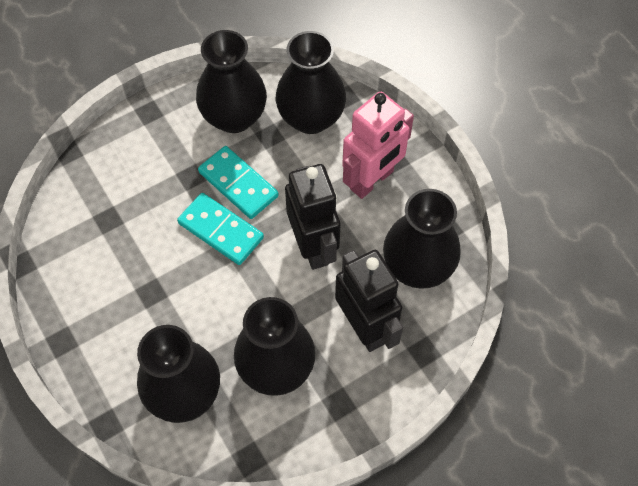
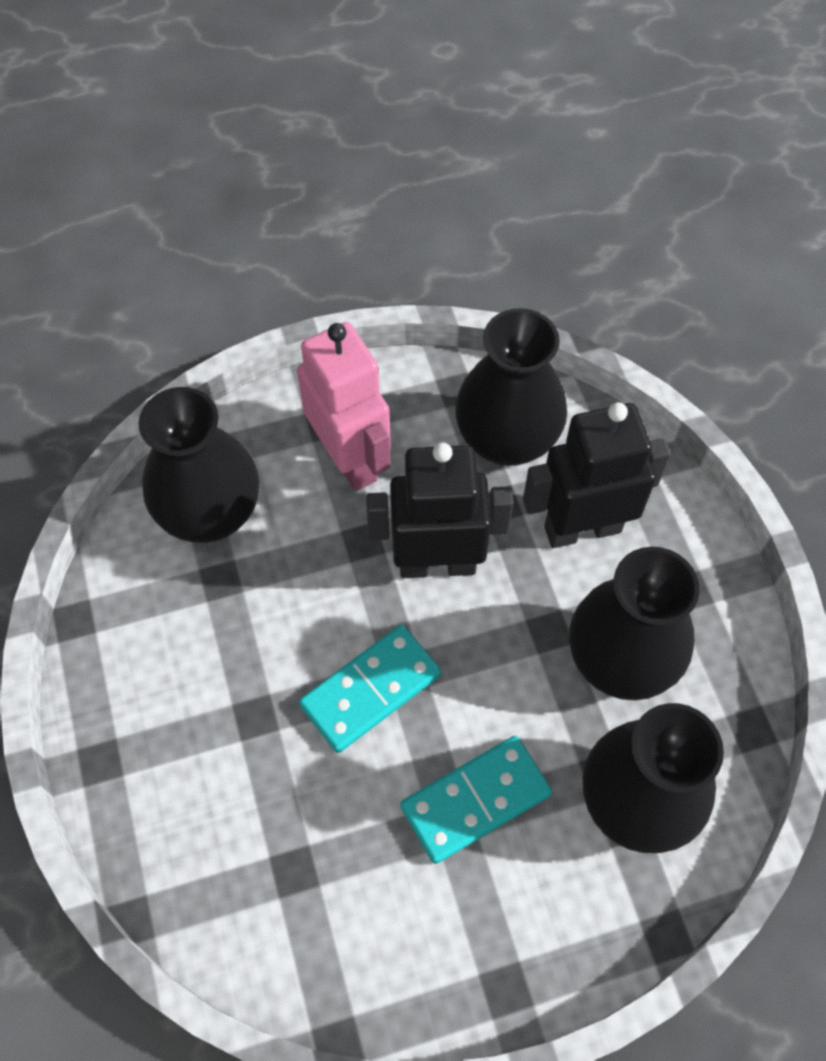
camera: 75 degrees left, 0 degrees up
(234, 117) = (165, 625): black vase -> none
(238, 184) = (294, 646): turquoise domino -> turquoise domino (475, 800)

